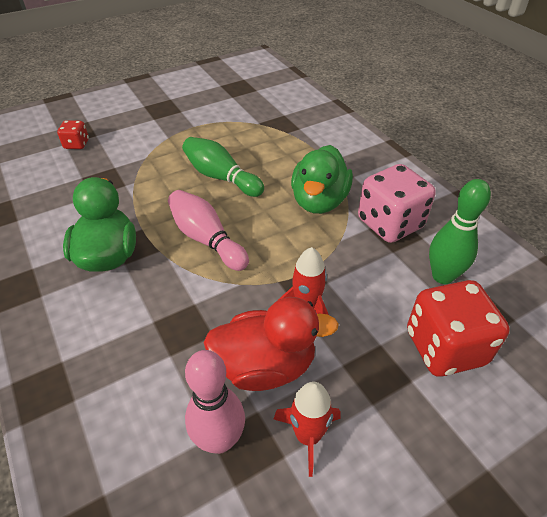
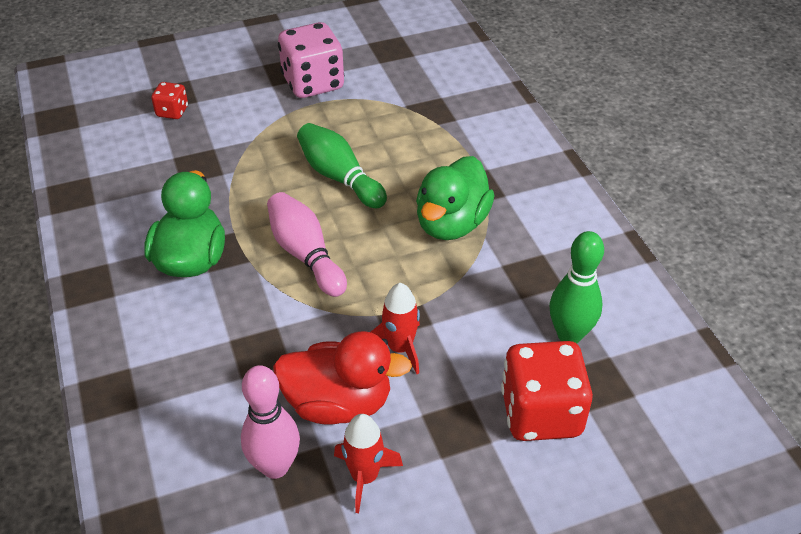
camera: 10 degrees right, 0 degrees up
(390, 224) = (529, 263): pink dice -> pink dice (313, 83)

